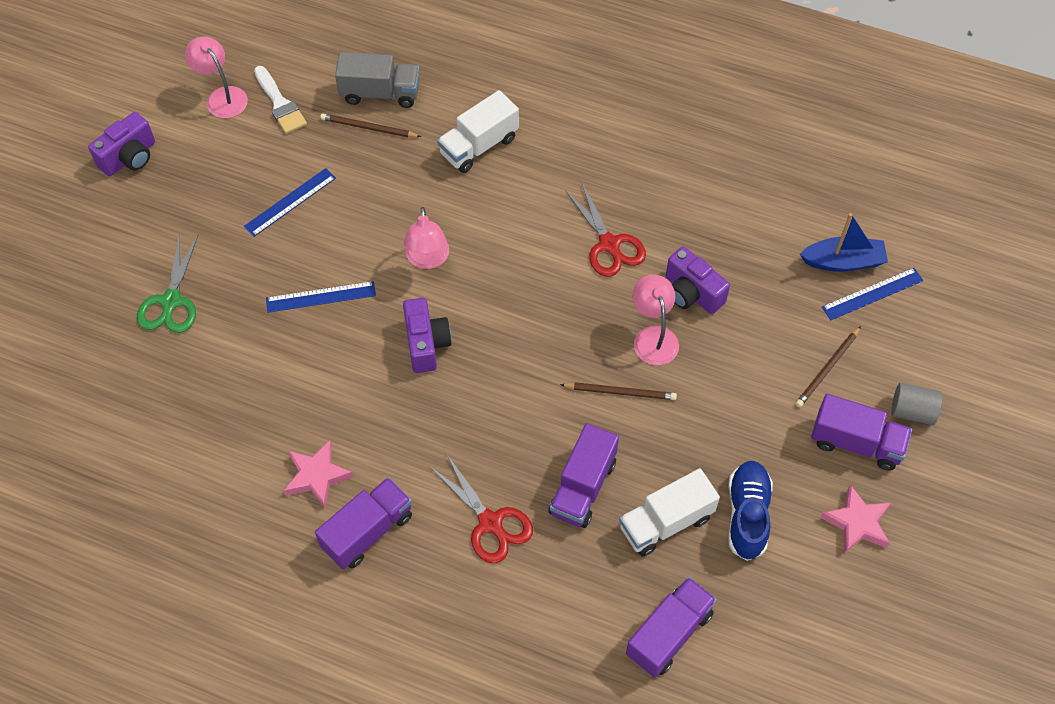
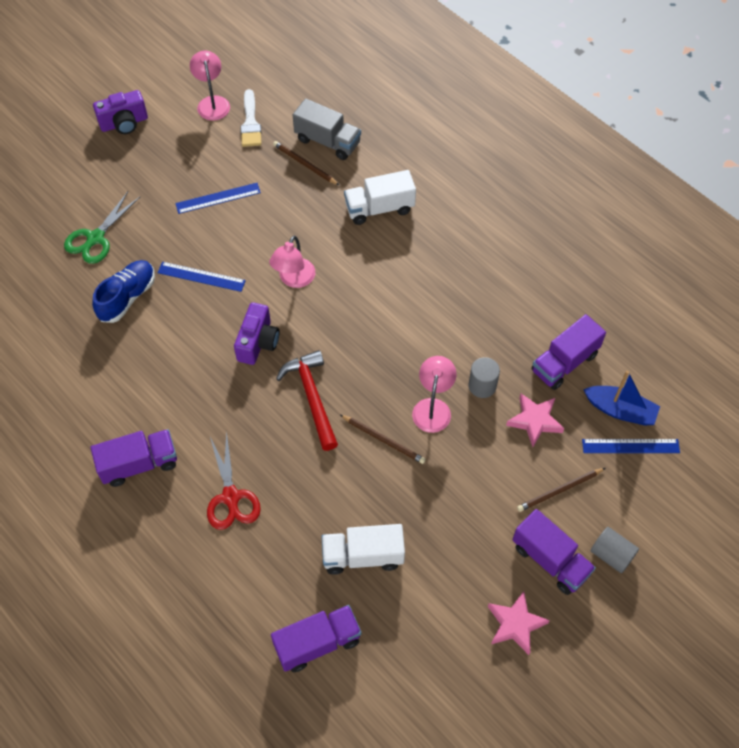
camera: 25 degrees right, 0 degrees up
(317, 476) = (126, 408): pink star -> pink star (534, 421)
(519, 379) = (312, 397): none -> red hammer
(583, 487) = (314, 500): purple truck -> purple truck (564, 362)
(609, 245) = (438, 322): red scissors -> none
(691, 293) = (482, 386): purple camera -> grey cylinder
(747, 515) = (430, 578): blue shoe -> blue shoe (127, 297)

